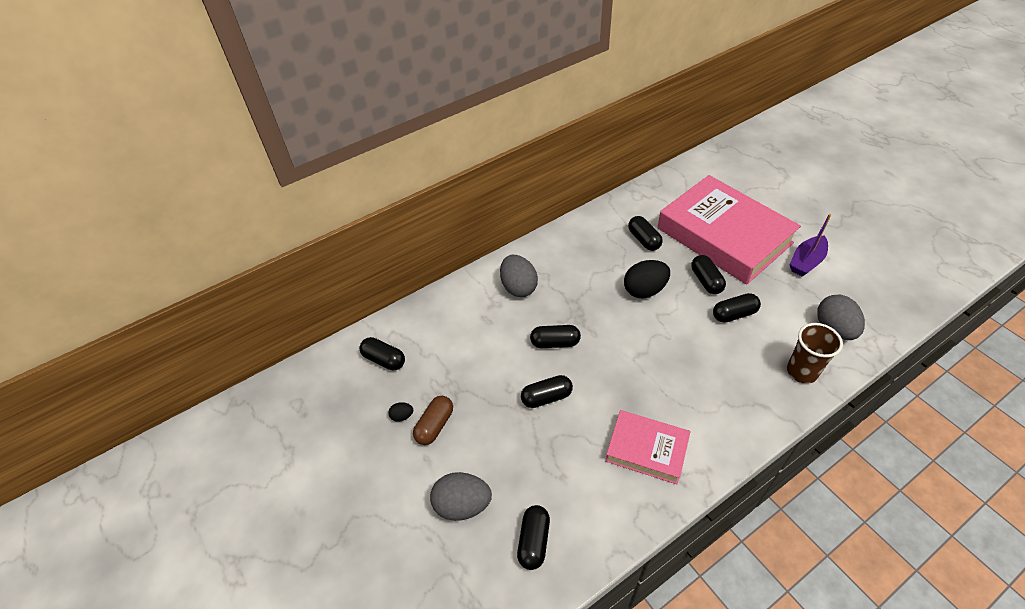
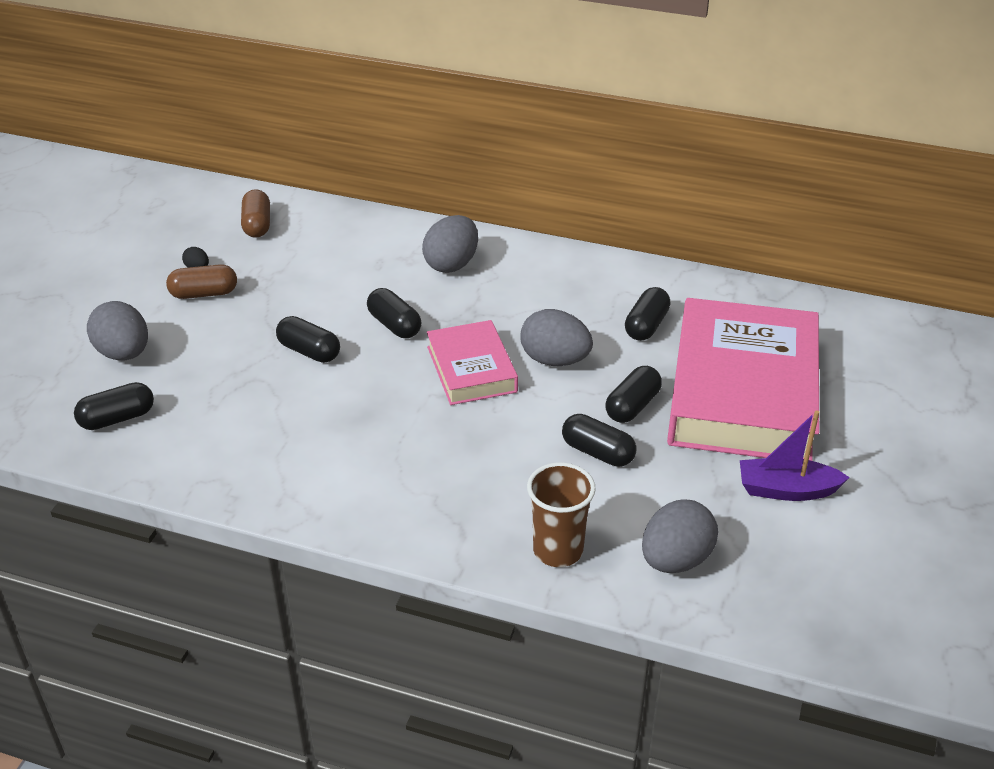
camera: 50 degrees right, 10 degrees down
(384, 359) = (257, 225): black capsule -> brown capsule
(644, 290) = (555, 360): black egg -> grey egg
(646, 449) = (303, 455): pink book -> pink book (471, 369)

